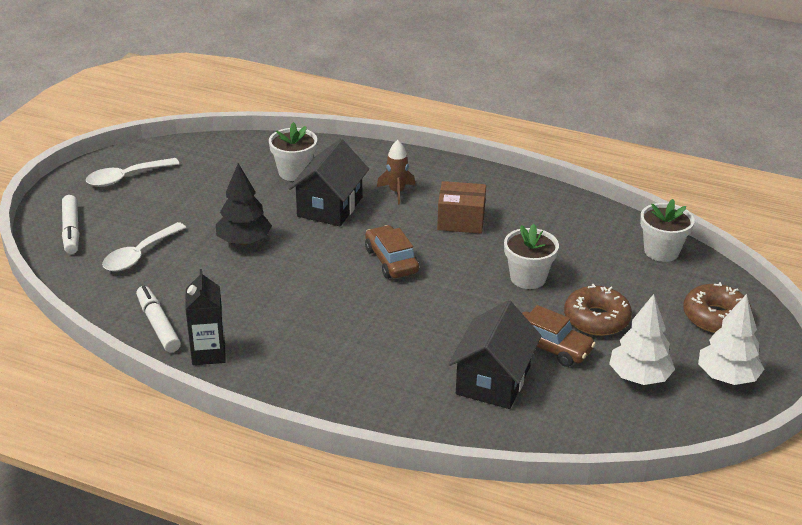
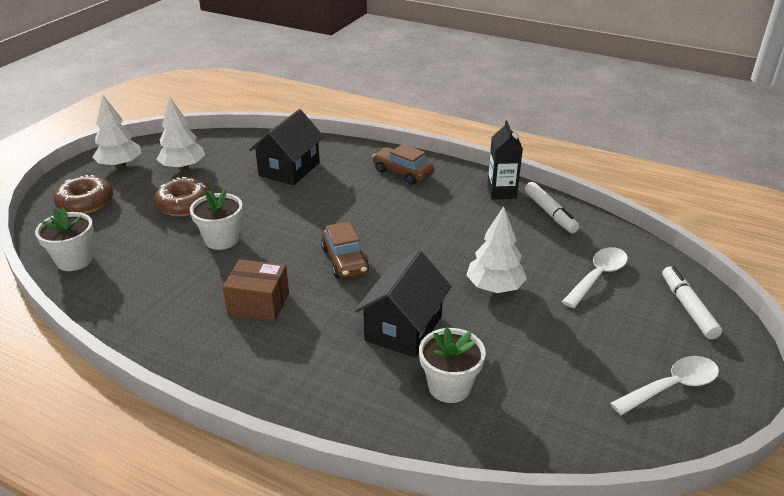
camera: 175 degrees left, 0 degrees up
(244, 241) = (494, 287): black tree -> white tree
(397, 192) = (320, 347): brown rocket -> none
(550, 347) = (235, 187): brown car -> brown car (403, 172)

